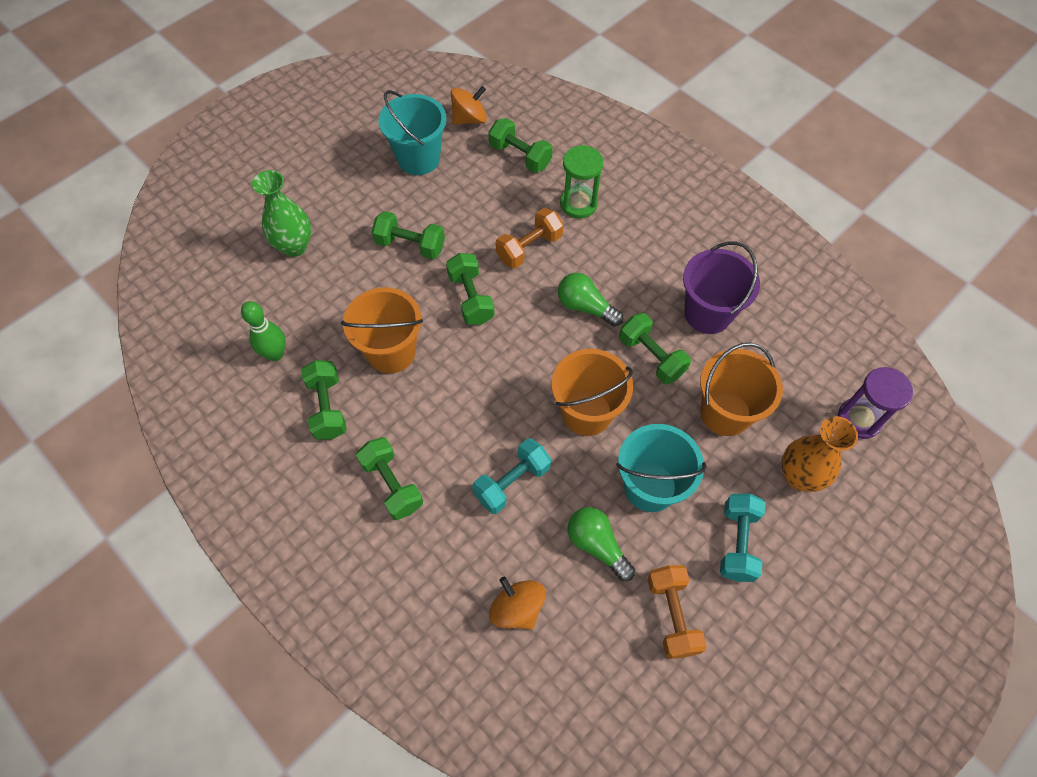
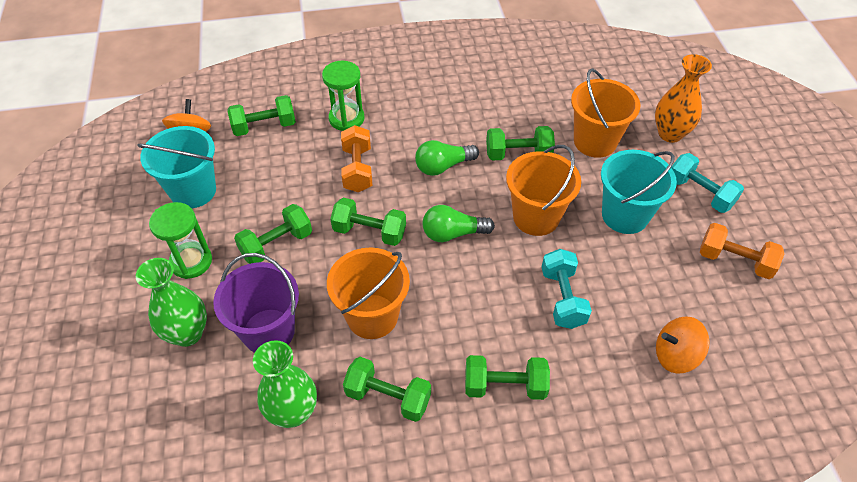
camera: 55 degrees left, 10 degrees down
(275, 354) = (293, 412): green bowling pin -> green vase
(355, 204) = (191, 261): none -> green hourglass
(597, 545) = (652, 273): green light bulb -> green light bulb (453, 233)
(708, 313) = (508, 105): purple bucket -> purple bucket (268, 331)
(859, 419) = (648, 82): purple hourglass -> none

